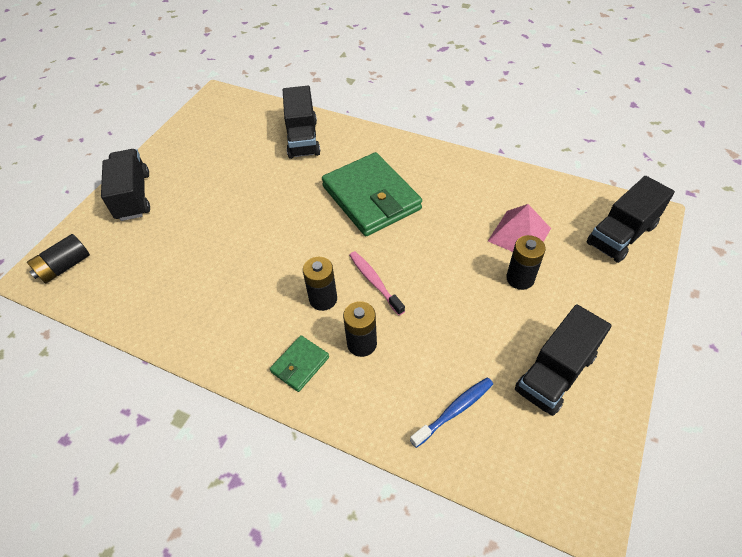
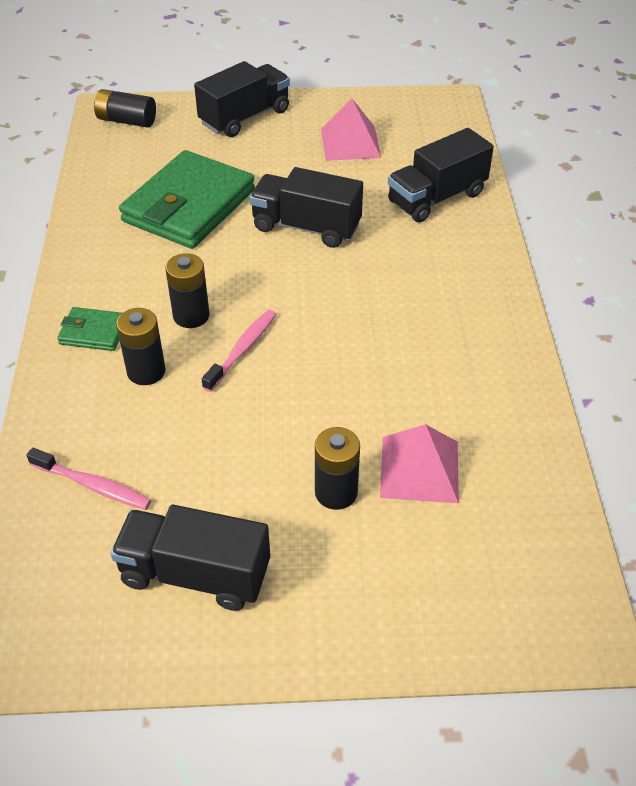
camera: 60 degrees right, 5 degrees down
(214, 155) = (350, 143): none -> pink pyramid
(371, 198) = (379, 297): green wallet -> green wallet (189, 206)
(454, 410) = (93, 486): blue toothbrush -> pink toothbrush
(621, 235) = (508, 598): black truck -> black truck (306, 227)

